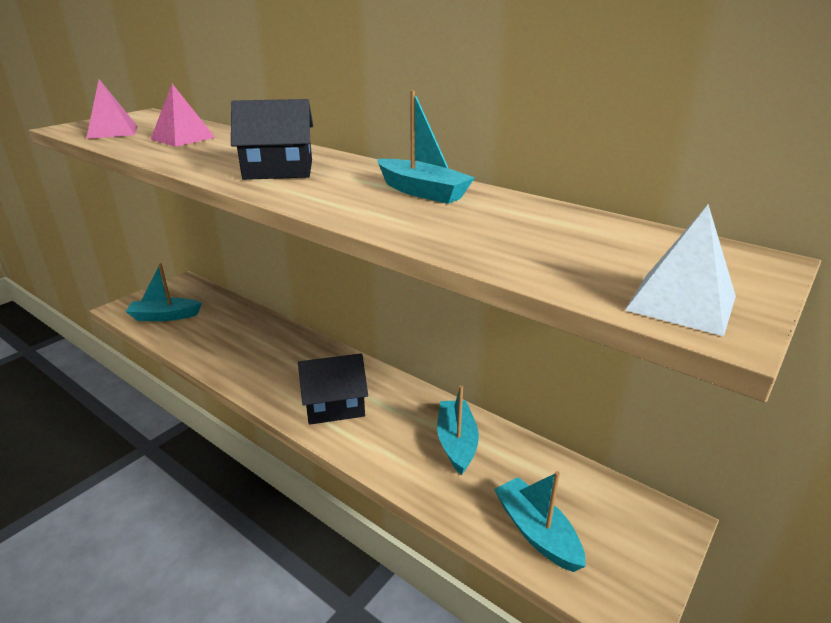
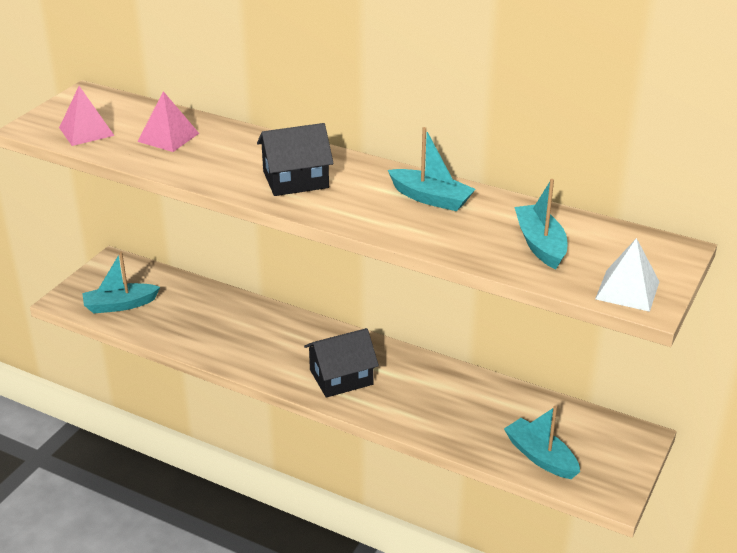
camera: 10 degrees left, 5 degrees up
(456, 443) = (461, 397): turquoise boat -> turquoise boat (540, 244)

